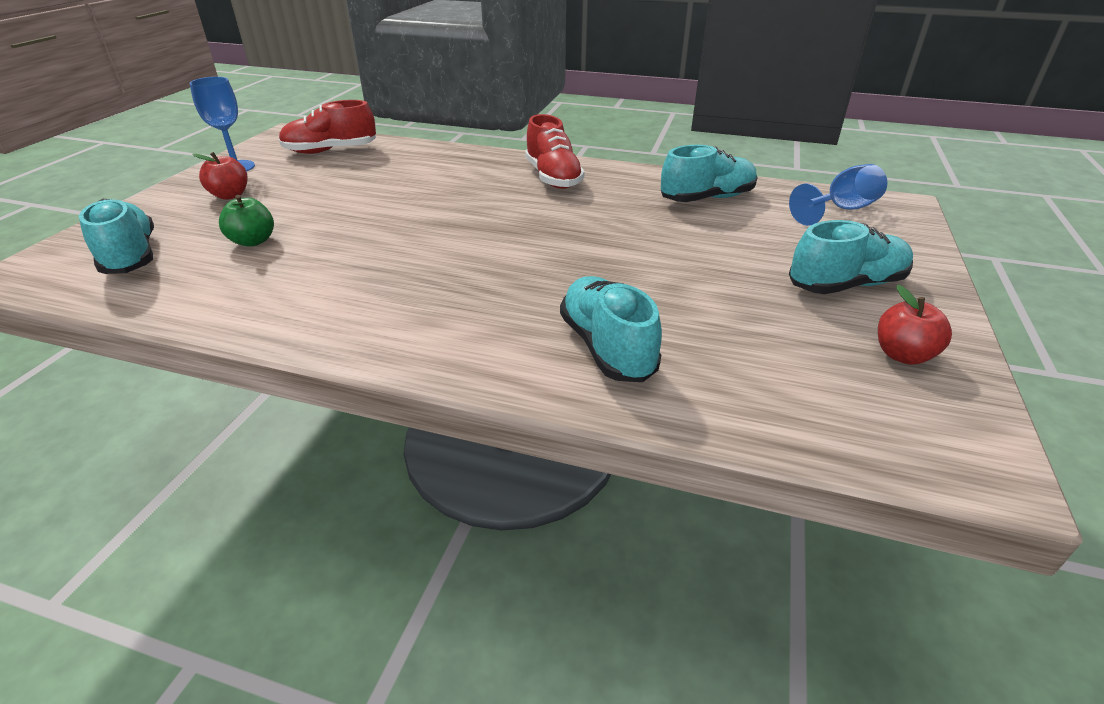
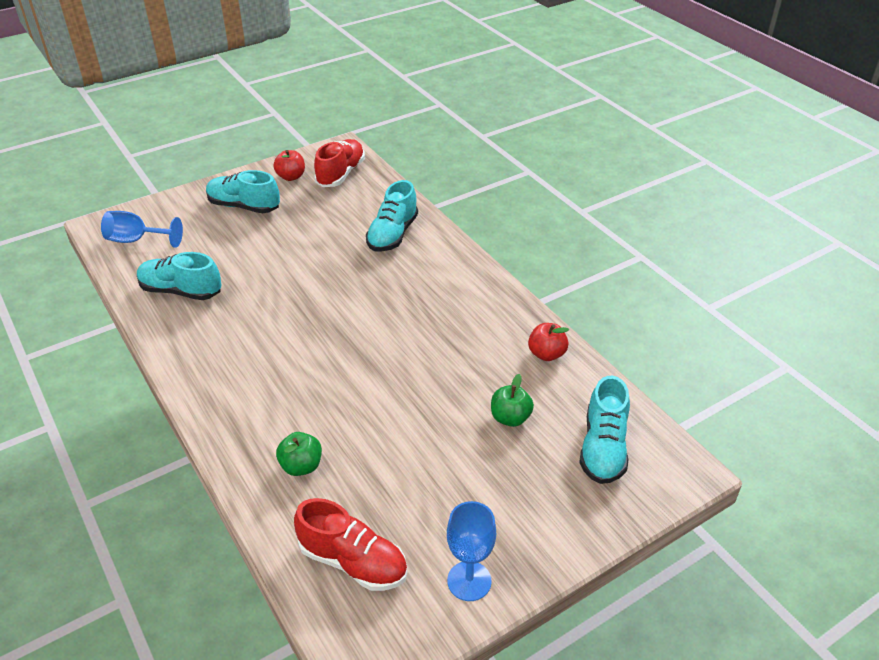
camera: 140 degrees left, 5 degrees up
(230, 195) = (499, 511): red apple -> red apple (546, 354)
(420, 165) = (301, 466): none -> green apple
(553, 177) = (230, 375): red shoe -> red shoe (341, 174)

